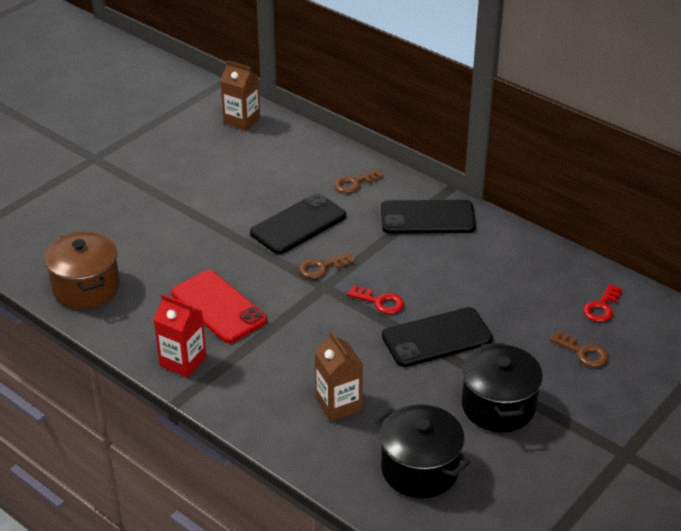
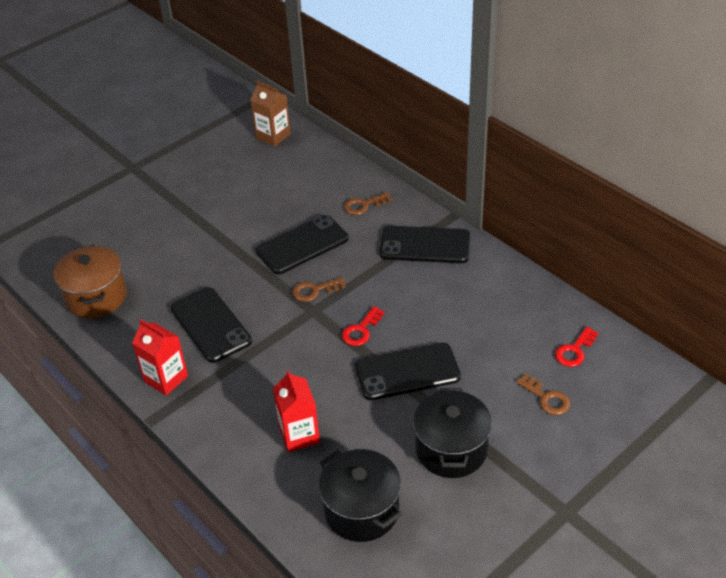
camera: 10 degrees right, 5 degrees up
(218, 307) = (211, 325): red phone -> black phone
(338, 404) = (299, 435): brown carton -> red carton
(380, 302) = (361, 330): red key -> red key turned 90 degrees clockwise

